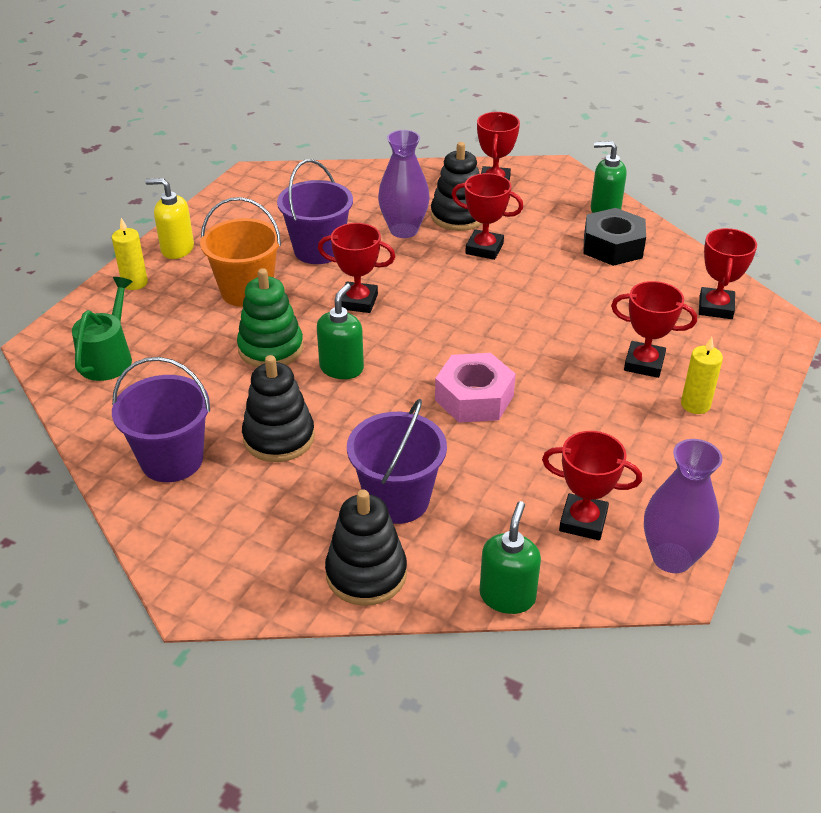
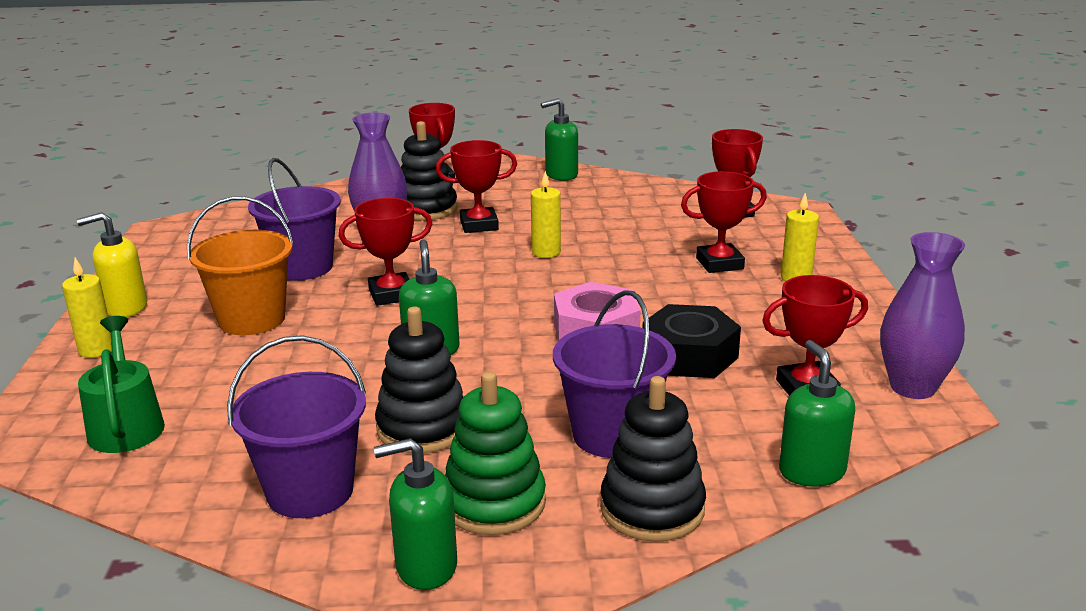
camera: 30 degrees left, 15 degrees down
(192, 550) = (425, 566): none -> green soap dispenser
(271, 348) = (331, 357): green stacking toy -> green stacking toy (494, 503)
(511, 298) = (546, 252): none -> yellow candle
(612, 246) = (596, 196): black nut -> black nut (689, 355)

